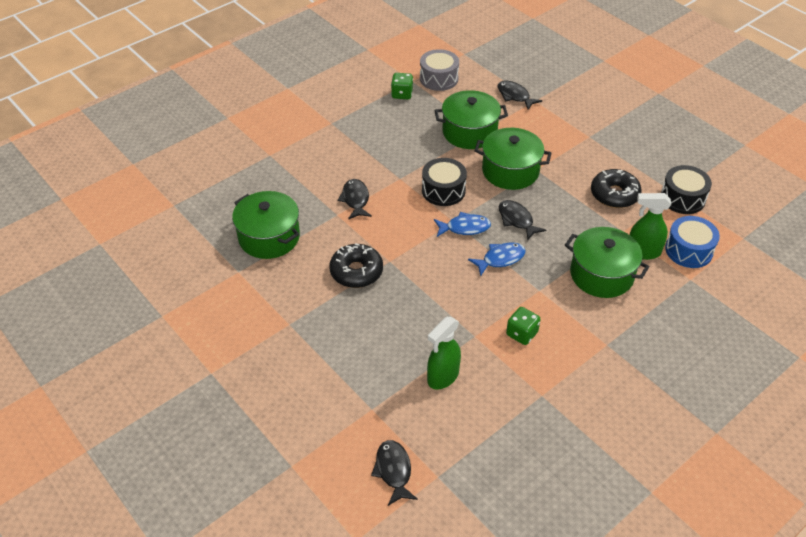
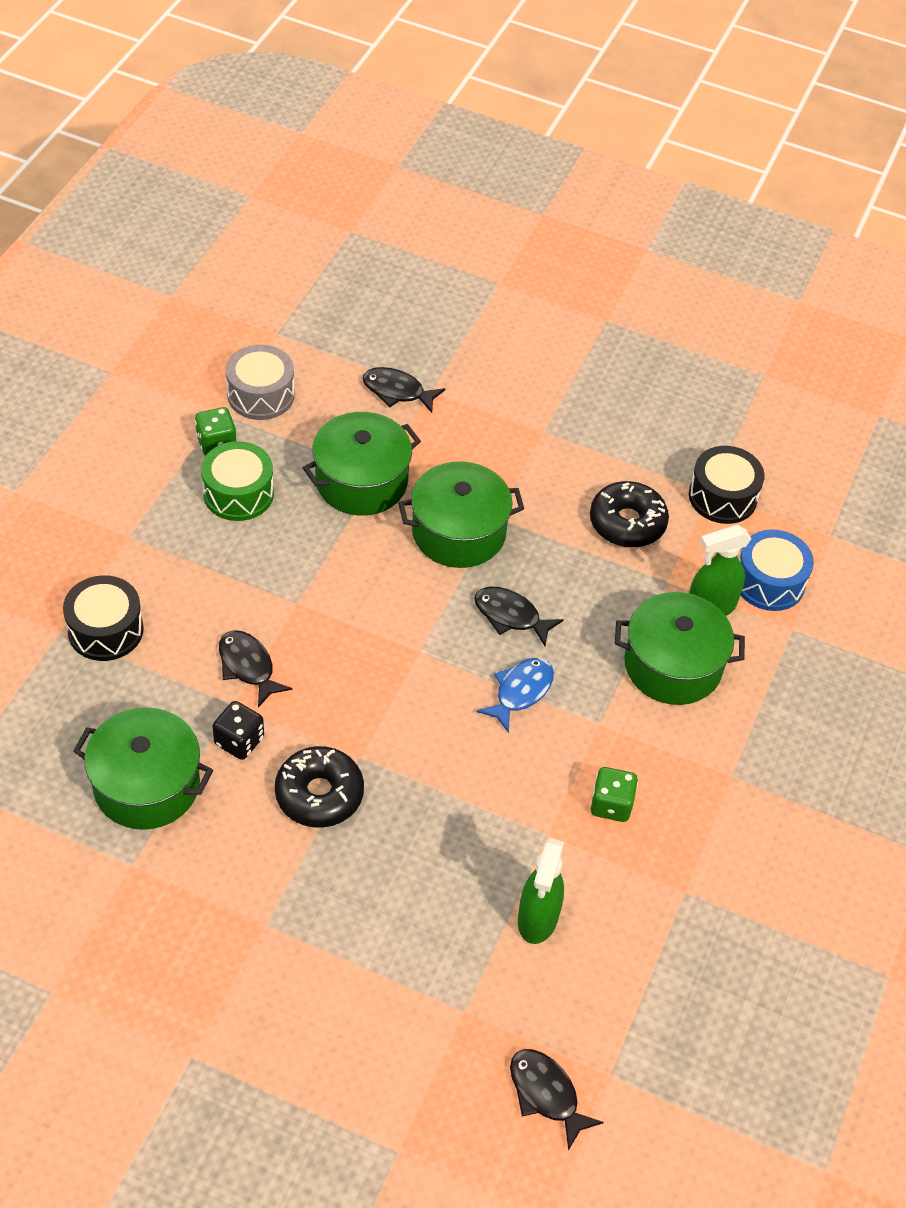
camera: 30 degrees left, 5 degrees up
(329, 232) = (239, 741): none -> black dice
(399, 119) = (238, 493): none -> green drum
(443, 190) = (376, 602): black drum -> black drum (105, 630)
(464, 228) = (441, 657): blue fish -> none

